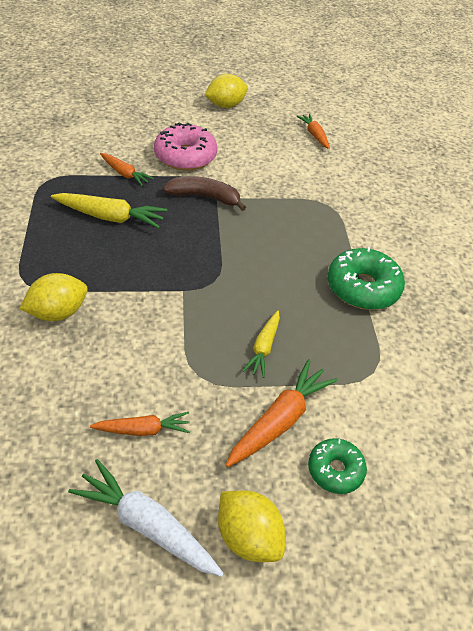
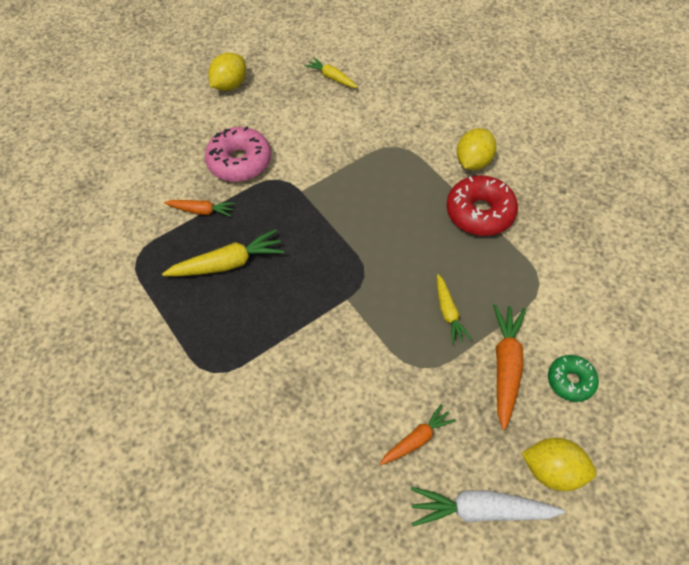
camera: 25 degrees left, 10 degrees up
(58, 312) = (264, 382): yellow lemon -> yellow lemon (473, 162)
(205, 197) = (291, 196): brown banana -> none
(314, 135) = (332, 78): orange carrot -> yellow carrot
(363, 287) = (480, 213): green donut -> red donut

